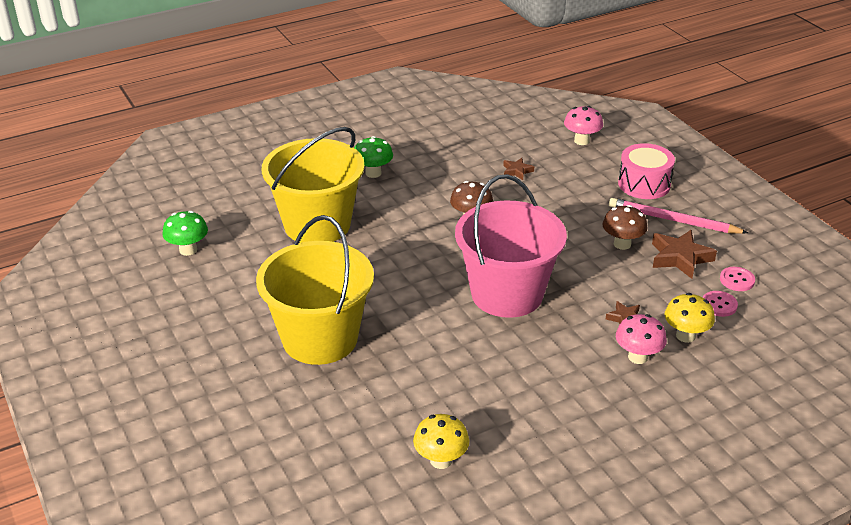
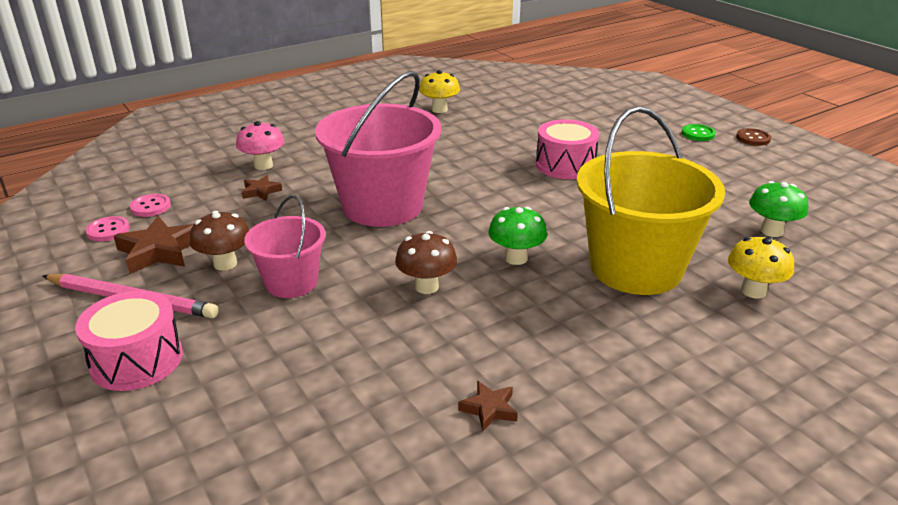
camera: 175 degrees right, 5 degrees down
(85, 371) = (753, 138): none -> brown button
(140, 384) = (698, 134): none -> green button
(320, 338) = (565, 165): yellow bucket -> pink drum
(373, 173) = (597, 356): green mushroom -> green mushroom (516, 258)
(517, 171) = (350, 374): brown star -> brown star (489, 409)
(567, 227) = (291, 282): none -> pink bucket
(581, 141) = (203, 461): pink mushroom -> none
(685, 336) = (206, 181): yellow mushroom -> yellow mushroom (753, 291)

